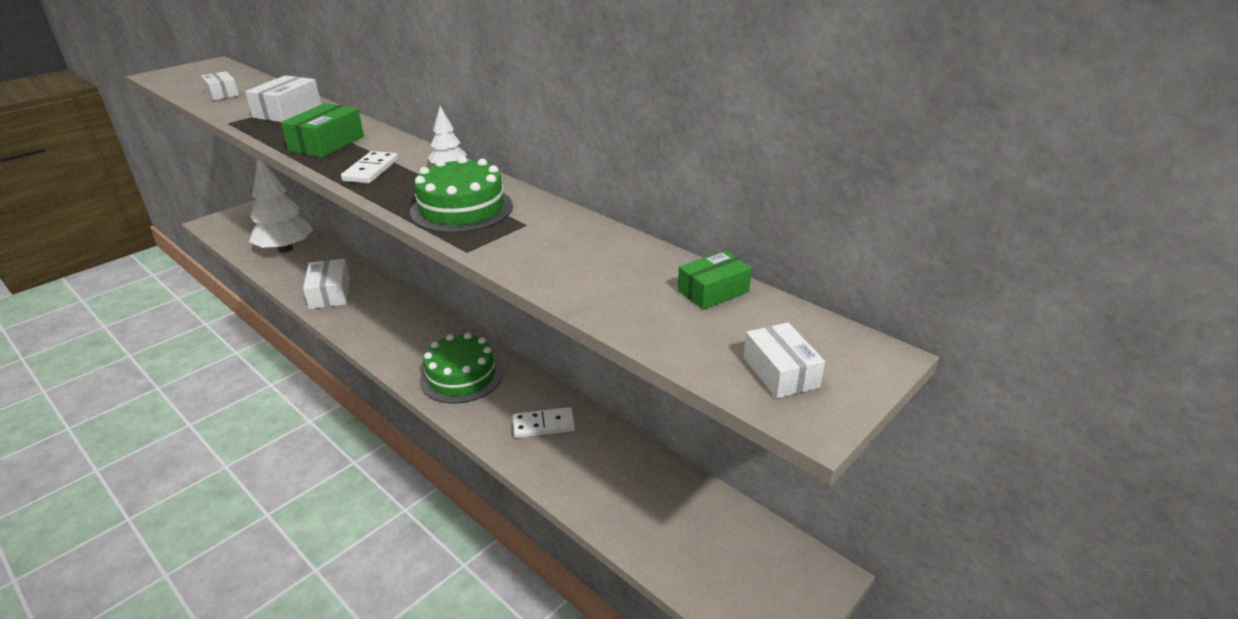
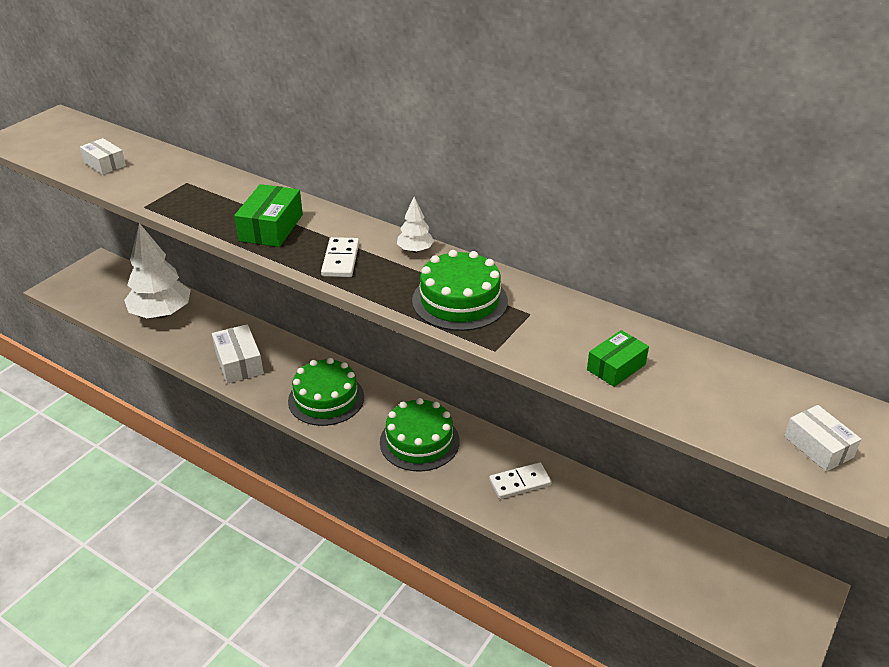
camera: 10 degrees left, 5 degrees up
(287, 111) = (196, 185): white box -> none
(392, 330) = (326, 399): none -> green cake
(713, 291) = (729, 372): green box -> green box (616, 367)

